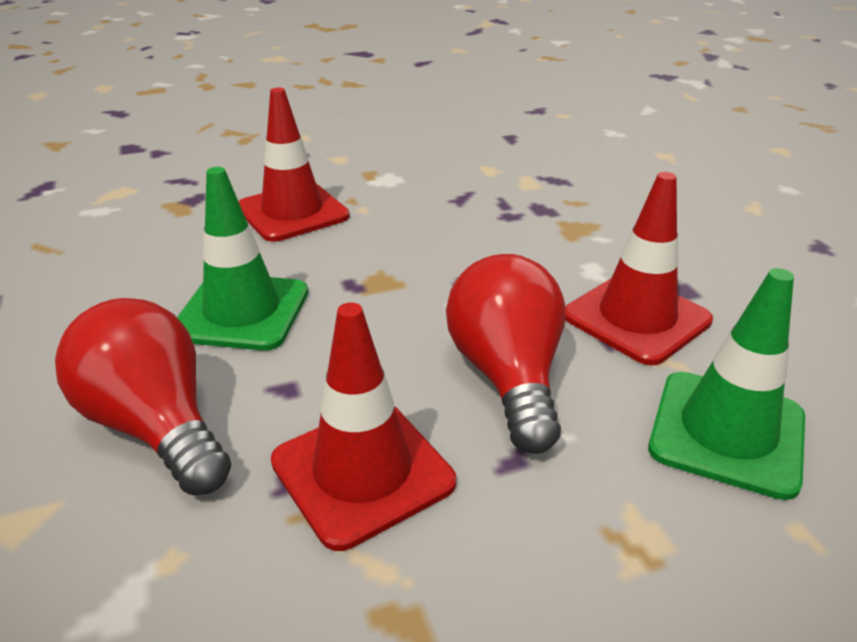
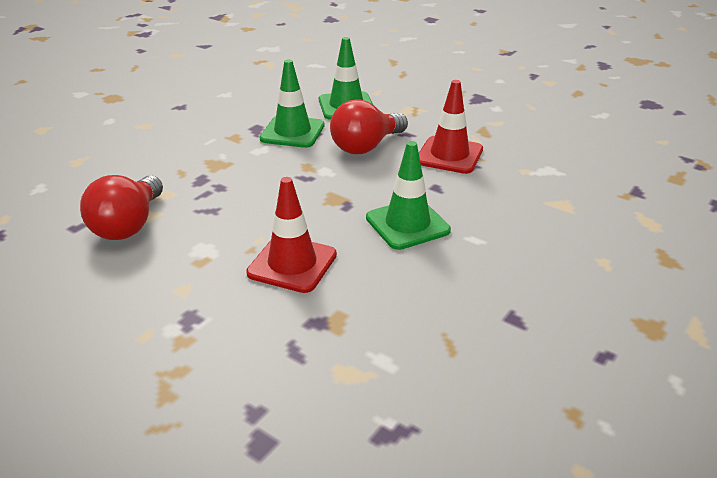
camera: 125 degrees left, 0 degrees up
(156, 425) = (493, 204): red light bulb -> red light bulb (128, 225)
(636, 318) = (292, 132): red traffic cone -> green traffic cone

